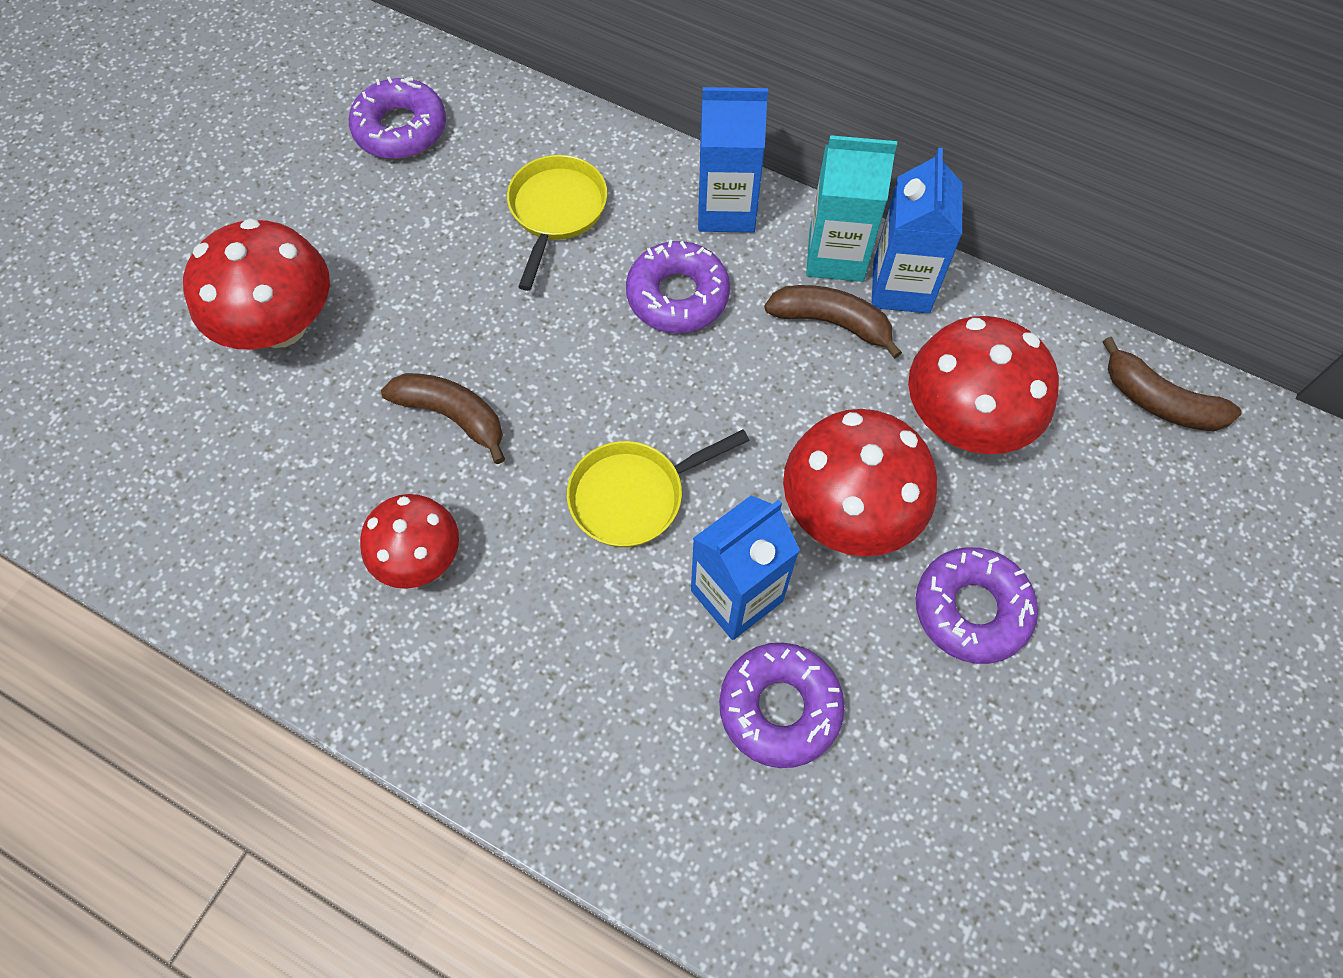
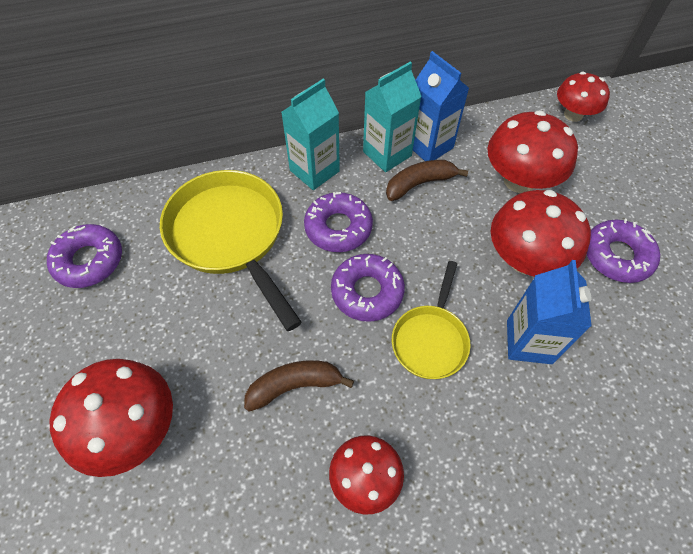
camera: 45 degrees left, 5 degrees down
(556, 211) = (230, 236): yellow pan -> yellow pan, size x1.74
(726, 210) = (314, 171): blue carton -> turquoise carton
(779, 708) = (606, 374): purple donut -> purple donut (367, 291)
(1159, 401) = (573, 114): brown banana -> red mushroom

